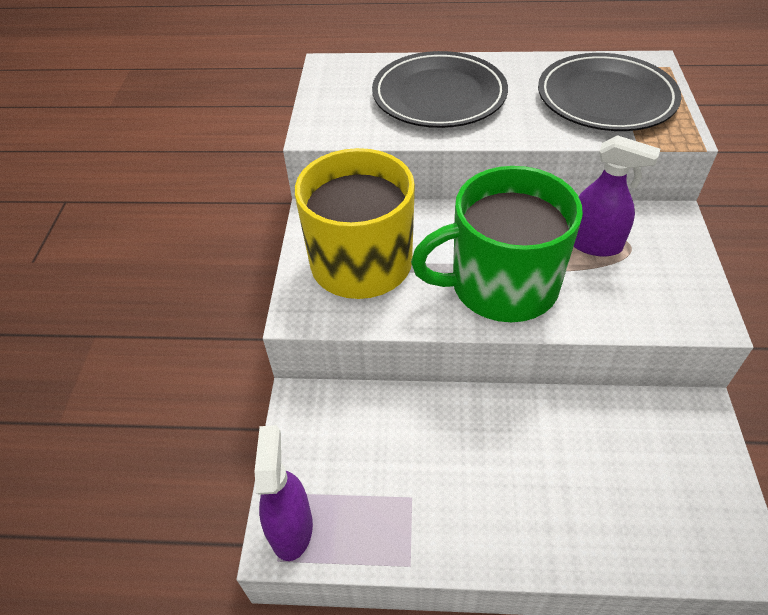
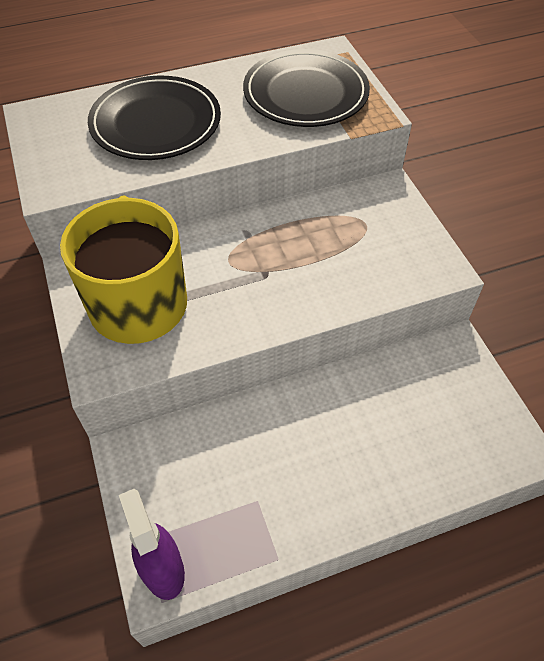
camera: 25 degrees left, 5 degrees up
(501, 285) = (271, 289): green mug -> none
(594, 244) = (335, 229): purple spray bottle -> none

